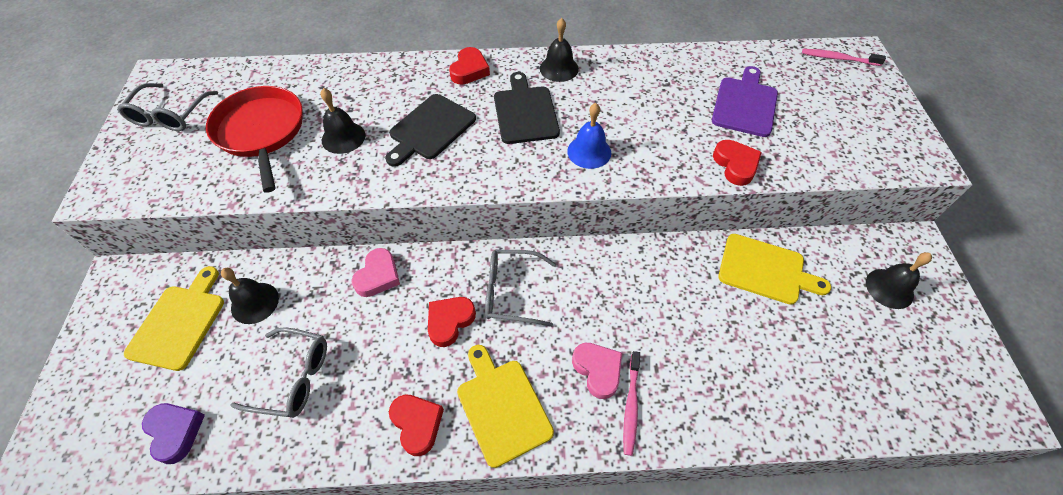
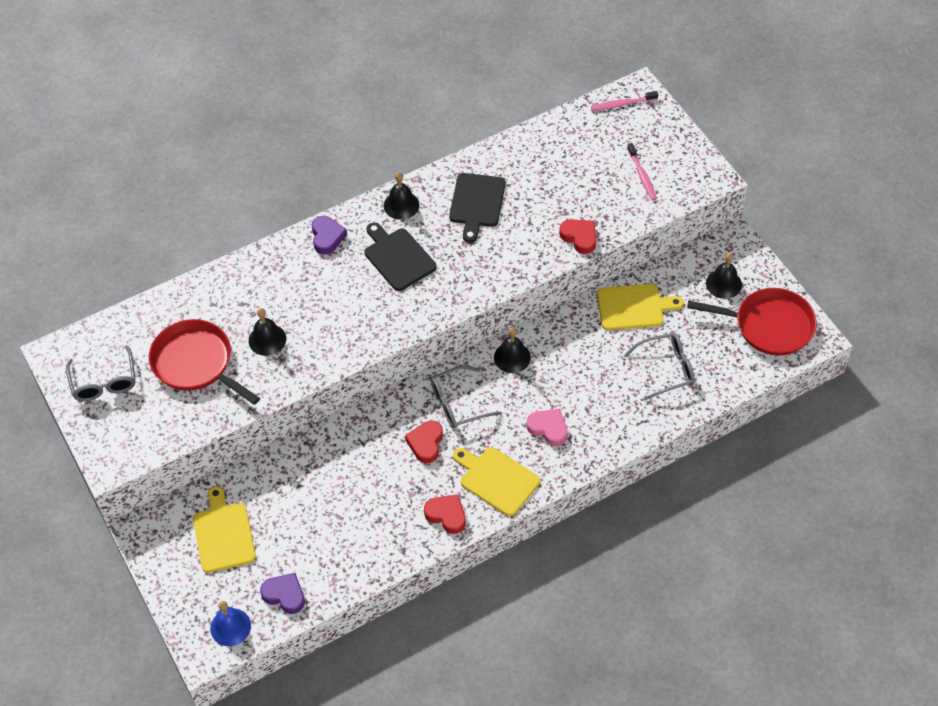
camera: 25 degrees left, 0 degrees up
(255, 303) = (269, 496): black bell -> black bell (512, 357)
(293, 377) = (340, 528): grey glasses -> grey glasses (666, 369)
(378, 276) = (349, 436): pink heart -> none
(430, 129) = (332, 303): black cutting board -> black cutting board (477, 203)
(469, 70) = (327, 237): red heart -> purple heart
(589, 152) = (467, 271): blue bell -> blue bell (230, 627)
(631, 406) = (581, 440): pink toothbrush -> pink toothbrush (642, 175)
(745, 104) = (565, 180): purple cutting board -> none
(939, 365) = (769, 325): none -> red pan

